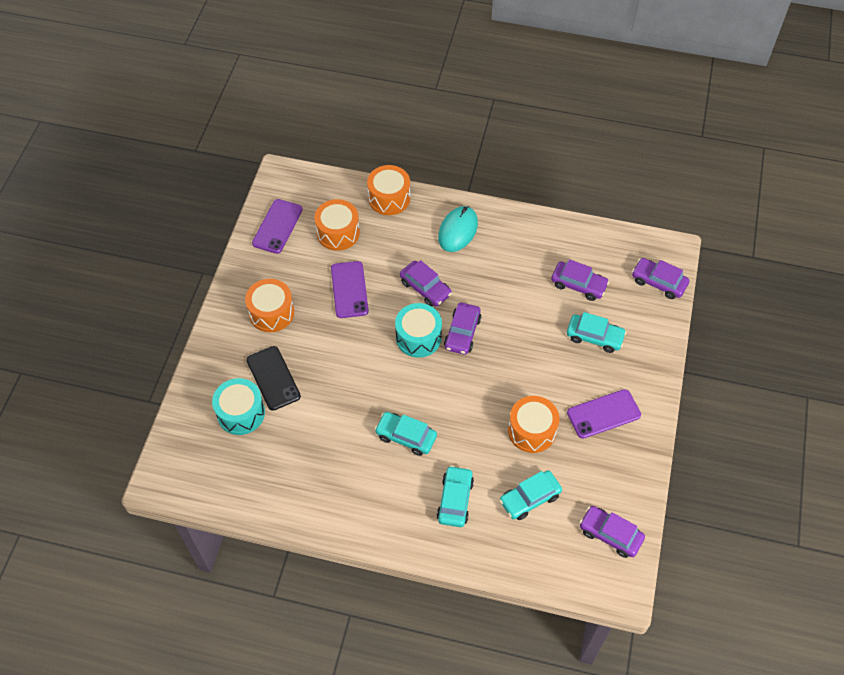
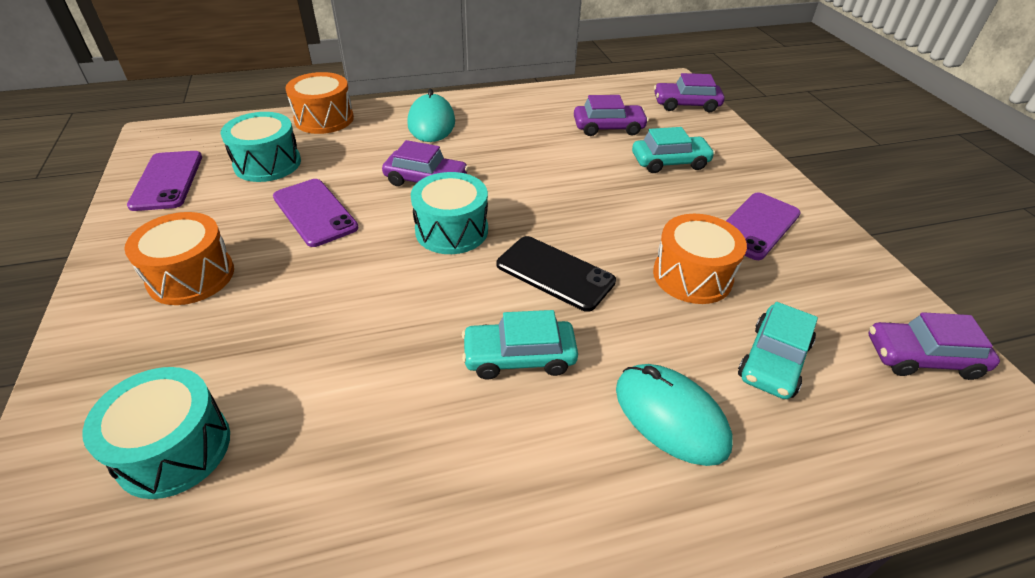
camera: 30 degrees left, 15 degrees down
(273, 378) = (227, 364): black phone -> black phone (555, 273)
(338, 233) = (267, 163): orange drum -> turquoise drum
(455, 500) = (670, 416): turquoise car -> turquoise mouse
(462, 333) = (509, 207): purple car -> none

